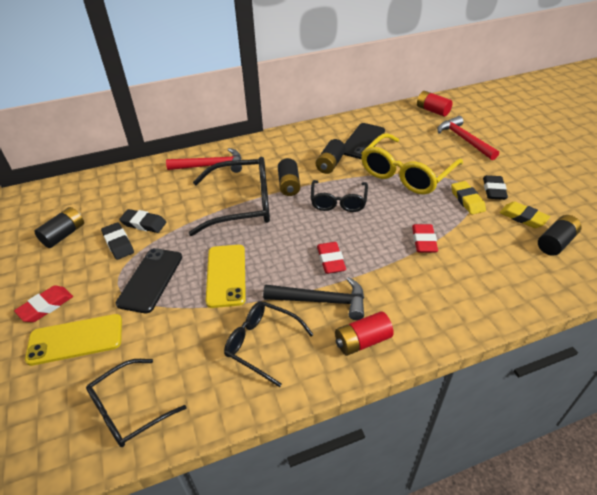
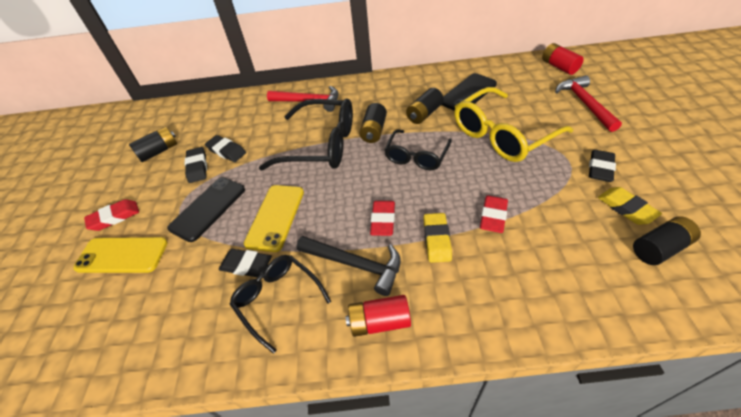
camera: 20 degrees right, 5 degrees up
(129, 410) = (132, 339): black glasses -> none
(217, 322) = (246, 265): none -> black eraser
(467, 200) = (562, 176): yellow eraser -> yellow eraser (437, 240)

